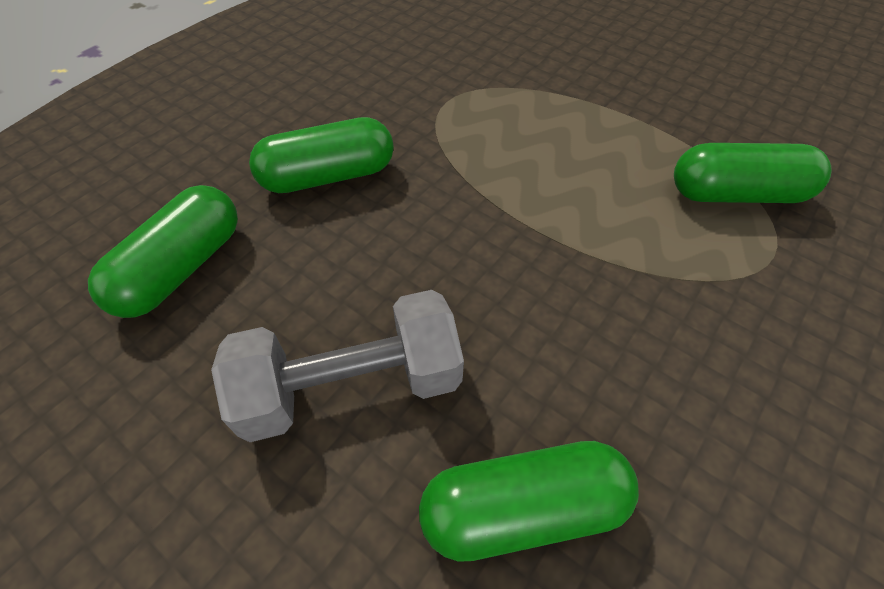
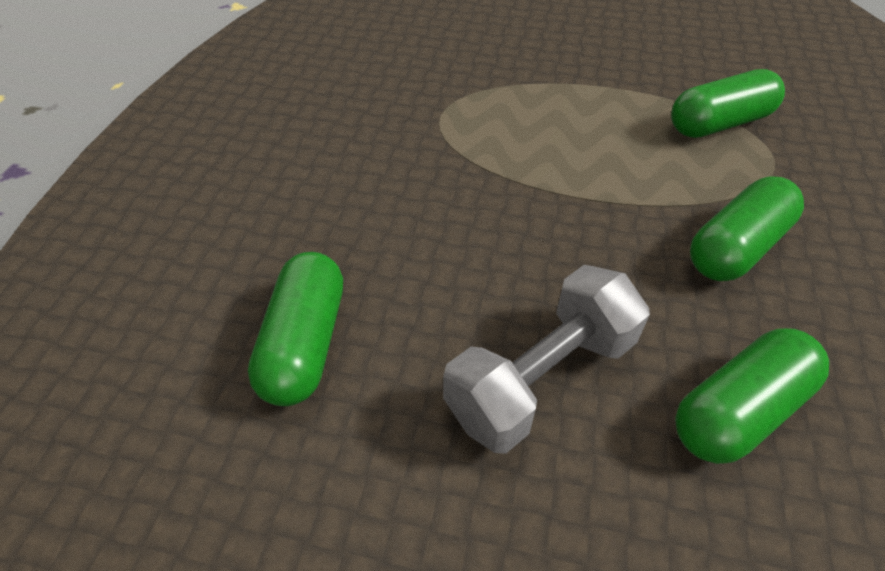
camera: 25 degrees left, 5 degrees down
(328, 176) = (382, 213): green capsule -> green capsule (736, 247)

